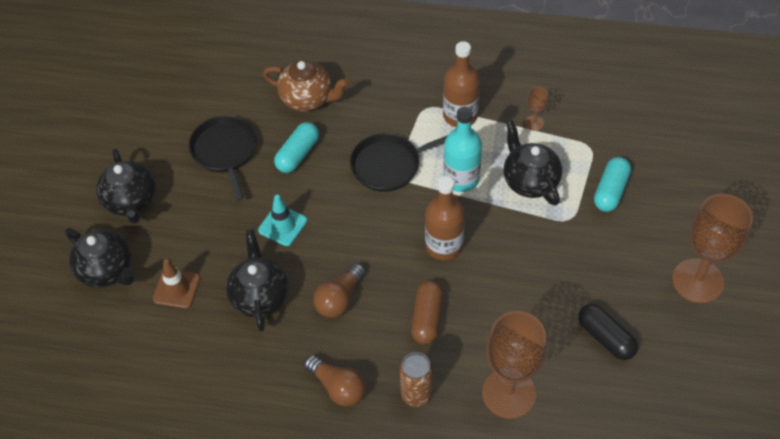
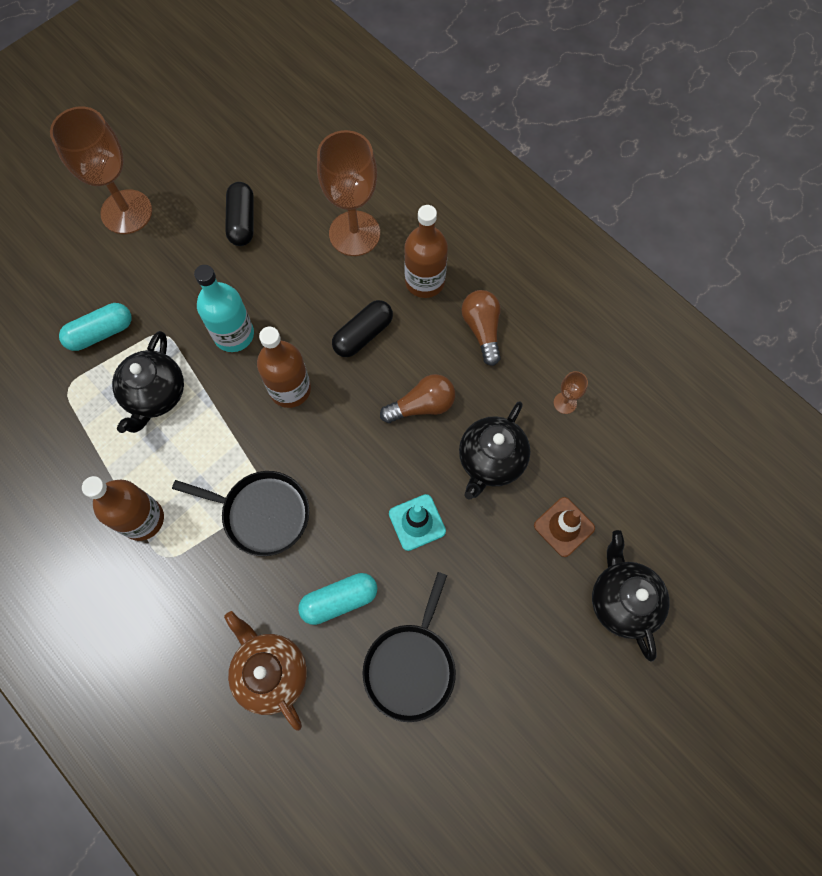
camera: 145 degrees left, 15 degrees up
(131, 201) = (552, 675): black teapot -> none
(416, 394) = (425, 281): brown can -> brown bottle
(427, 318) = (363, 334): brown capsule -> black capsule
(461, 179) = (211, 445): turquoise bottle -> turquoise bottle (234, 334)
(534, 123) = (85, 454): brown goblet -> brown goblet (565, 403)

